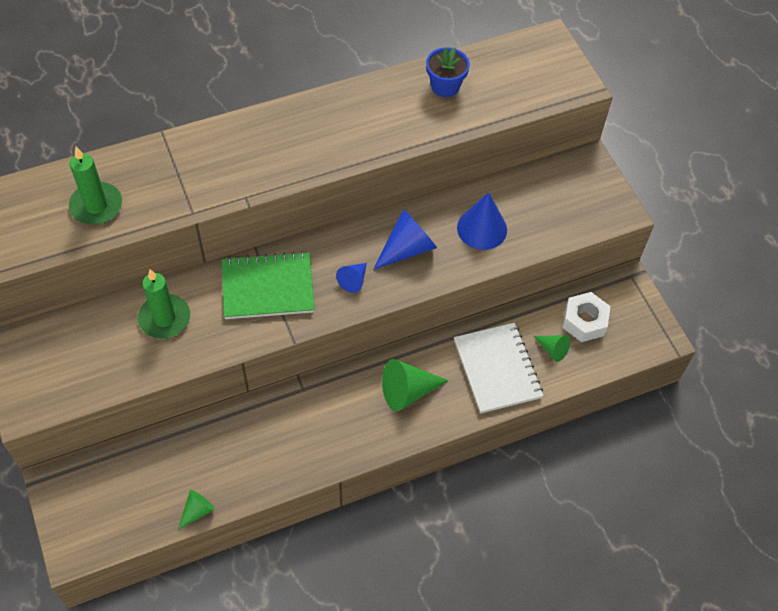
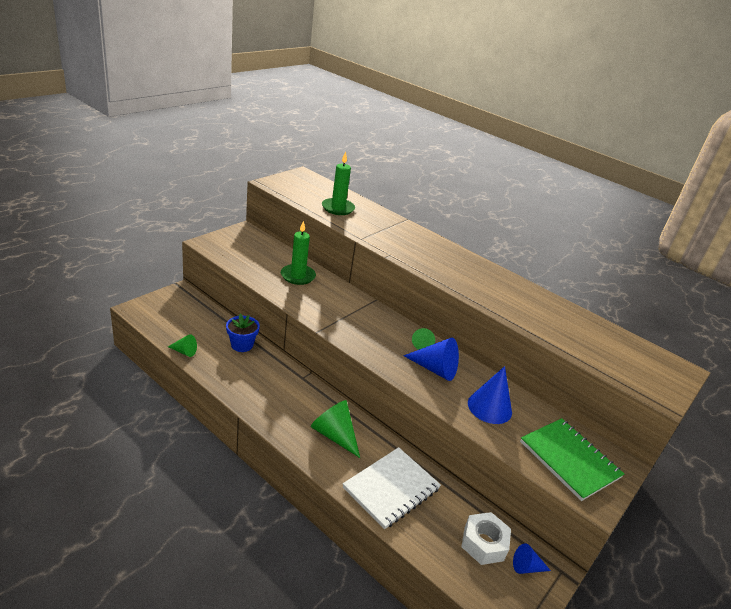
camera: 60 degrees right, 25 degrees down
(268, 287) = (350, 311): green notebook -> green notebook (569, 460)
(353, 280) = (386, 348): blue cone -> blue cone (526, 567)
(445, 86) = (569, 321): blue flower pot -> blue flower pot (242, 345)
(552, 349) = (437, 525): green cone -> green cone (422, 344)

